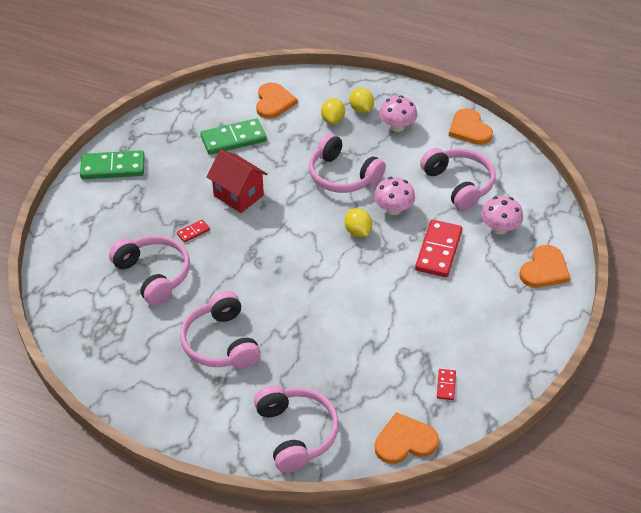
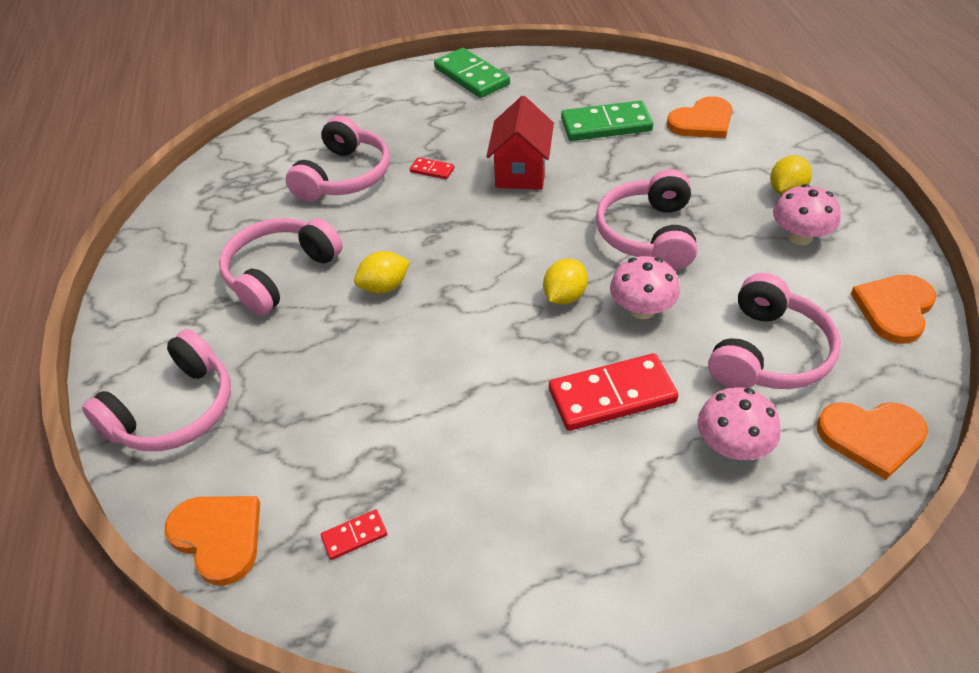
camera: 60 degrees right, 0 degrees up
(233, 139) = (606, 125): green domino -> green domino turned 45 degrees counterclockwise
(333, 120) = (735, 178): yellow lemon -> yellow lemon (384, 287)
(544, 269) = (703, 553): orange heart -> orange heart (871, 437)

